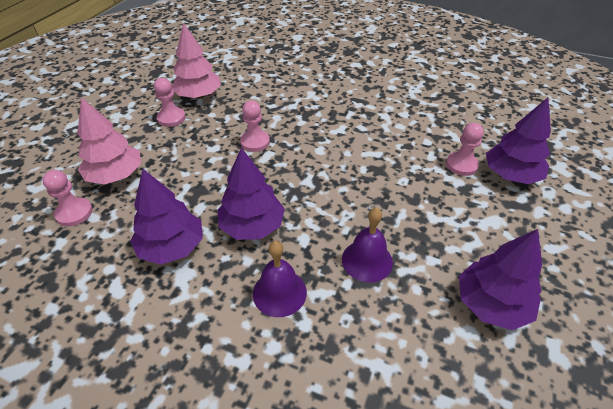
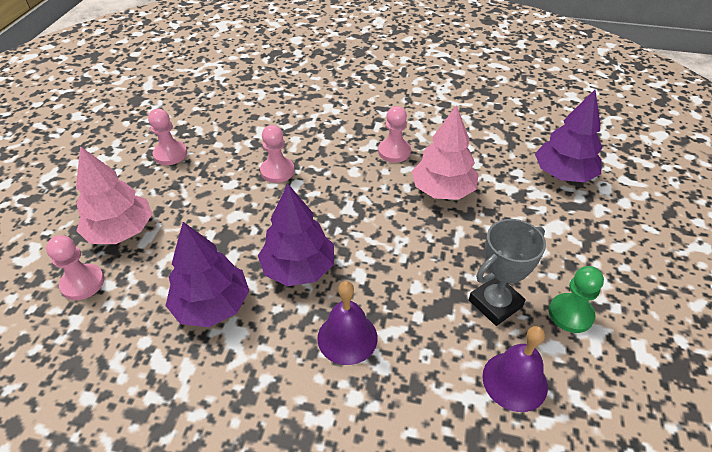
camera: 10 degrees left, 0 degrees up
(198, 95) = (196, 123): pink tree -> pink tree (442, 190)
(367, 260) = (433, 288): purple bell -> purple bell (514, 381)
(421, 283) = (495, 303): none -> grey trophy
(461, 165) = (510, 169): pink pawn -> pink pawn (394, 151)
(491, 304) = (570, 314): purple tree -> green pawn

